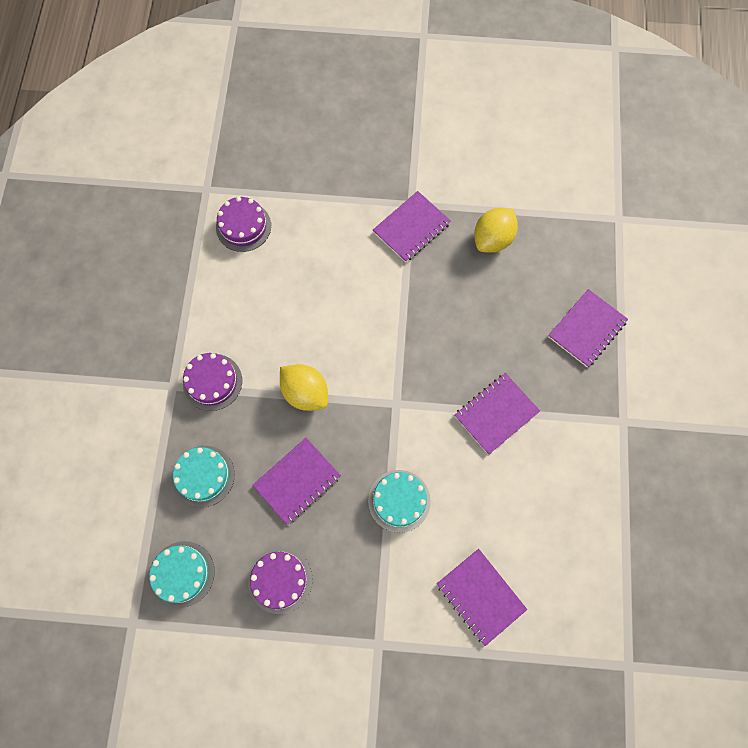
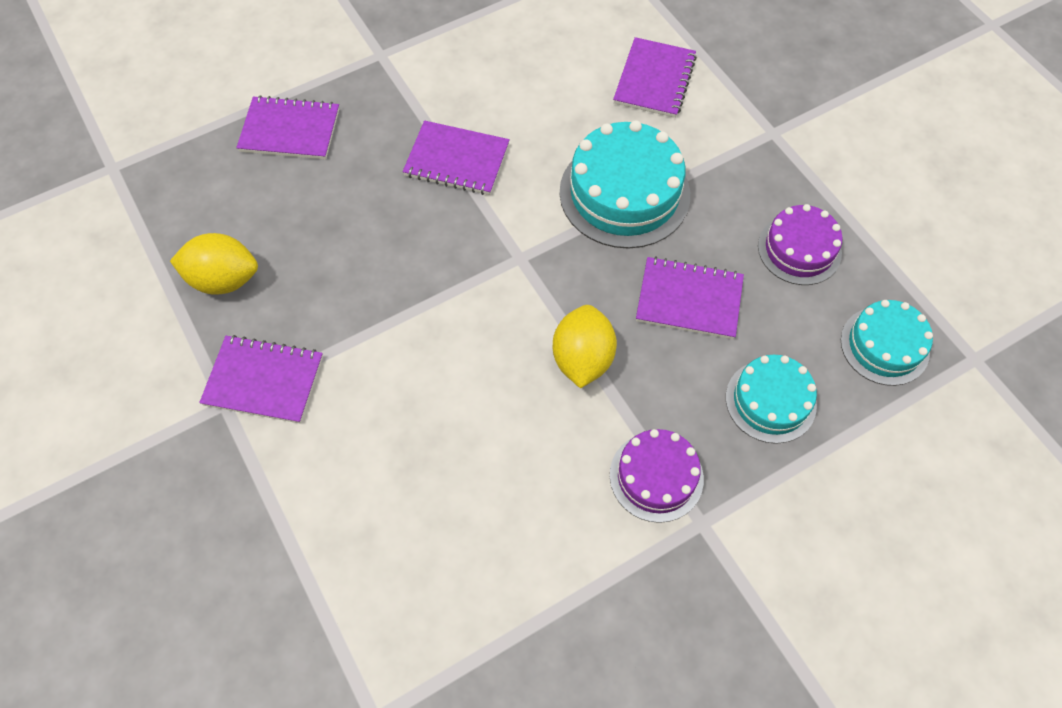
camera: 125 degrees left, 10 degrees down
(243, 226) = (403, 608): purple cake -> none
(399, 501) = (624, 193): turquoise cake -> turquoise cake, size x1.63

